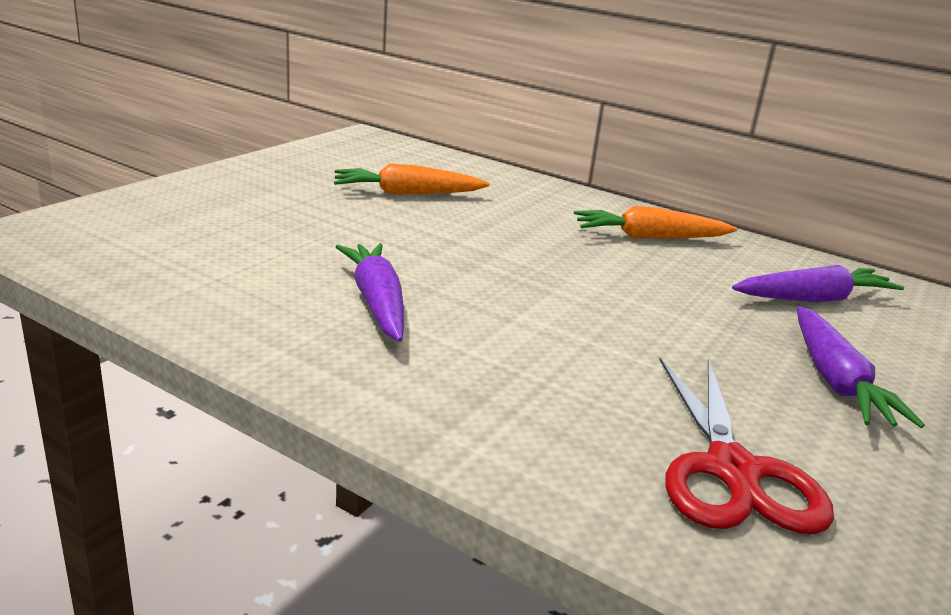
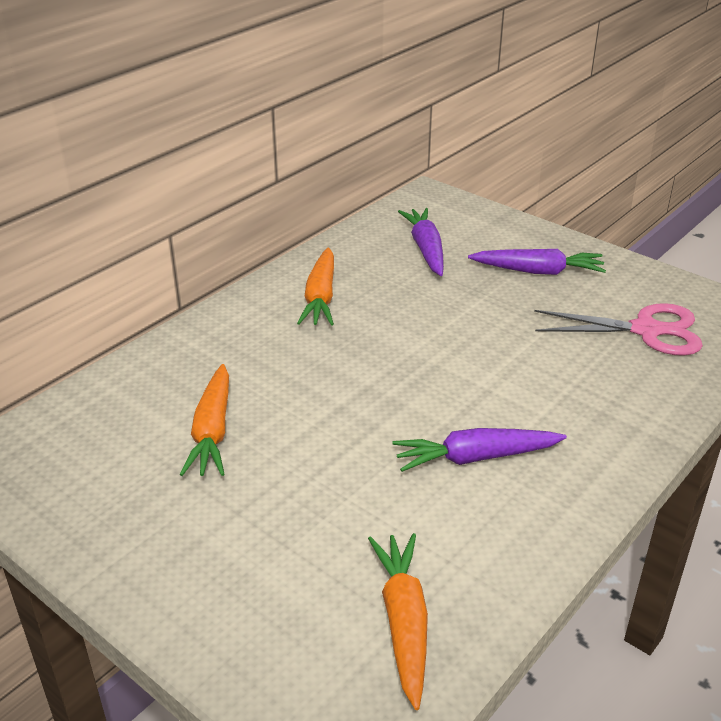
camera: 80 degrees left, 10 degrees up
(146, 255) = (404, 622): none -> orange carrot
(731, 470) = (645, 330): red scissors -> pink scissors

